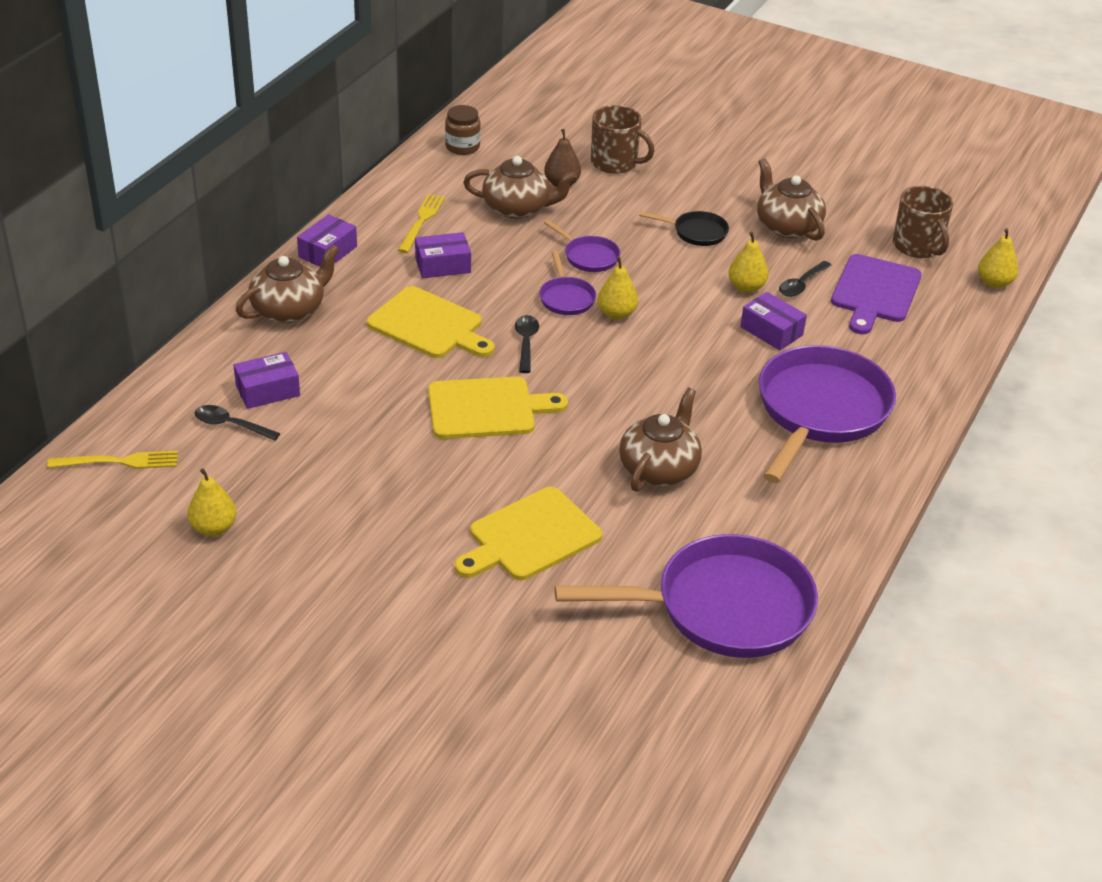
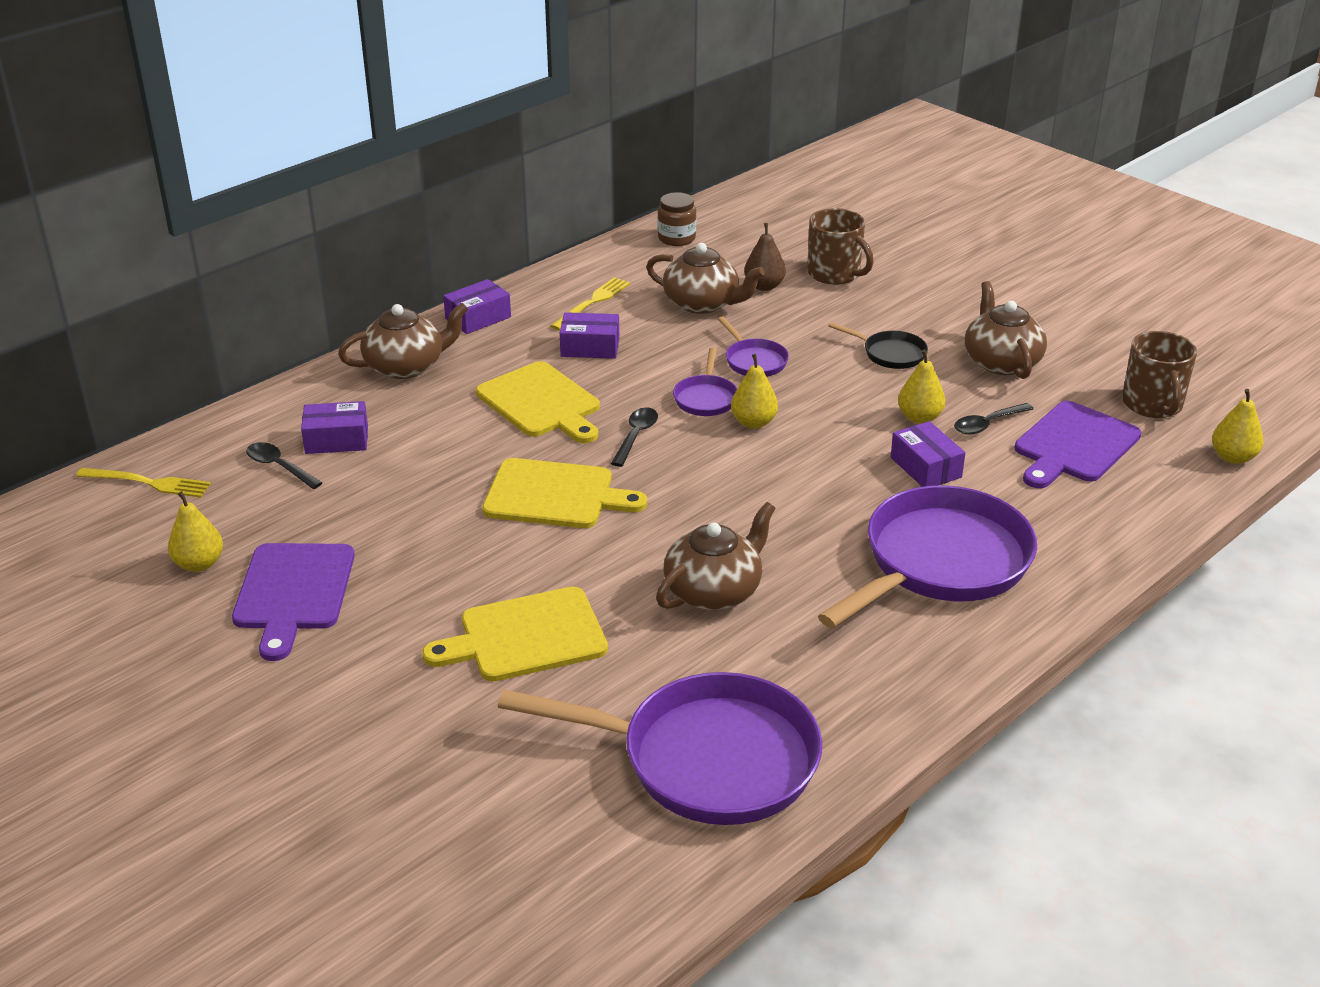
camera: 20 degrees right, 5 degrees down
(313, 537) = (293, 592): none -> purple cutting board

